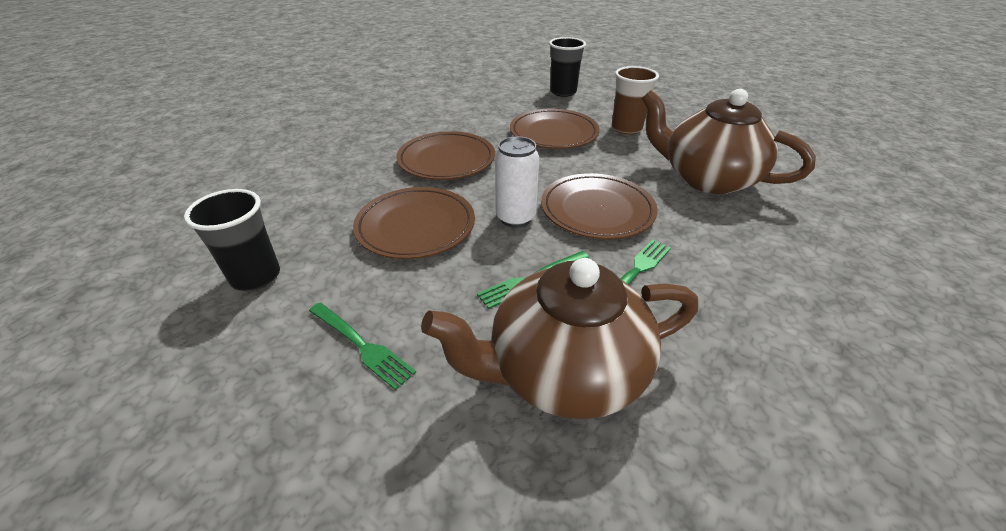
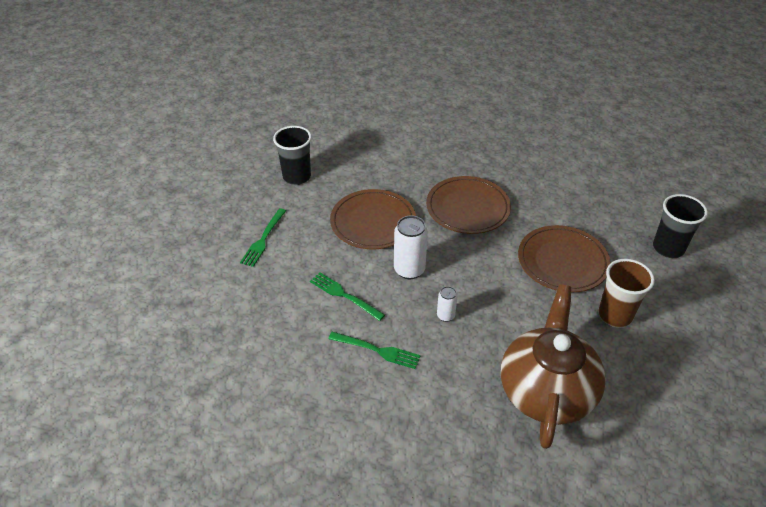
camera: 70 degrees right, 5 degrees up
(564, 371) = (273, 327): brown teapot -> none
(597, 210) = (445, 316): brown plate -> white can

